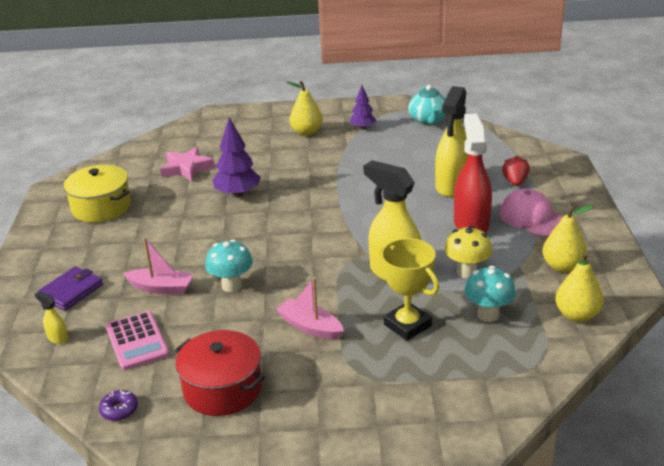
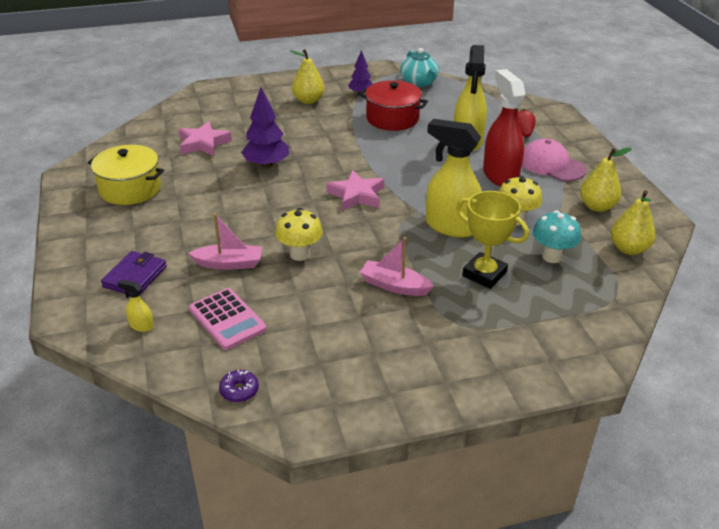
camera: 15 degrees left, 5 degrees up
(222, 389) = (335, 356): red pot -> red pot (392, 118)
(232, 285) = (300, 254): turquoise mushroom -> yellow mushroom
(313, 232) = (356, 195): none -> pink star

